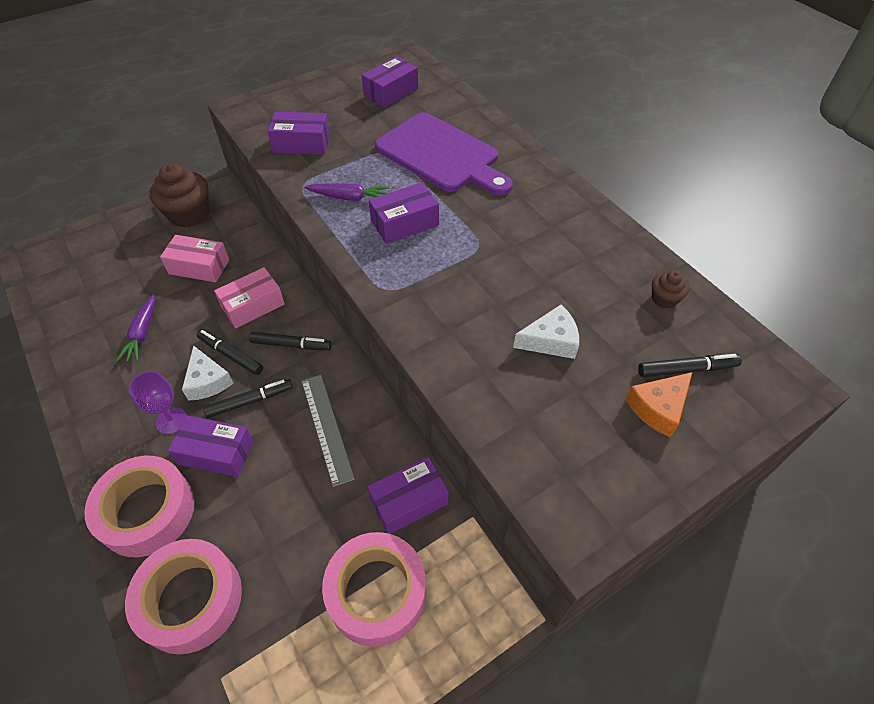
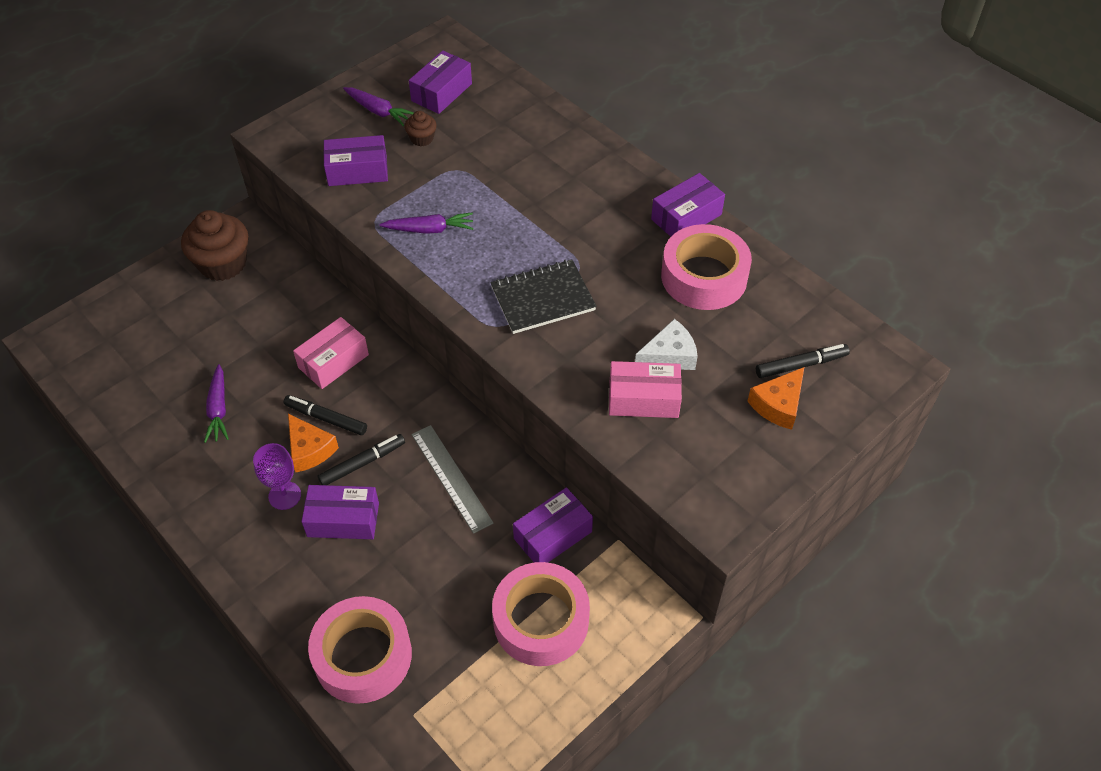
camera: 10 degrees left, 0 degrees up
(147, 511) = (291, 586): pink tape -> pink tape (704, 277)
(199, 267) = (257, 325): pink box -> pink box (643, 399)
(207, 381) = (309, 449): white cheese -> orange cheese
(291, 345) = (389, 398): black marker -> none
(334, 100) = (378, 111): none -> purple carrot
(404, 223) = (497, 251): purple box -> purple box (686, 217)
(437, 270) = (543, 299): none -> black notebook
(441, 155) = (518, 166): purple cutting board -> none
(664, 299) = (773, 298): brown cupcake -> brown cupcake (422, 138)

